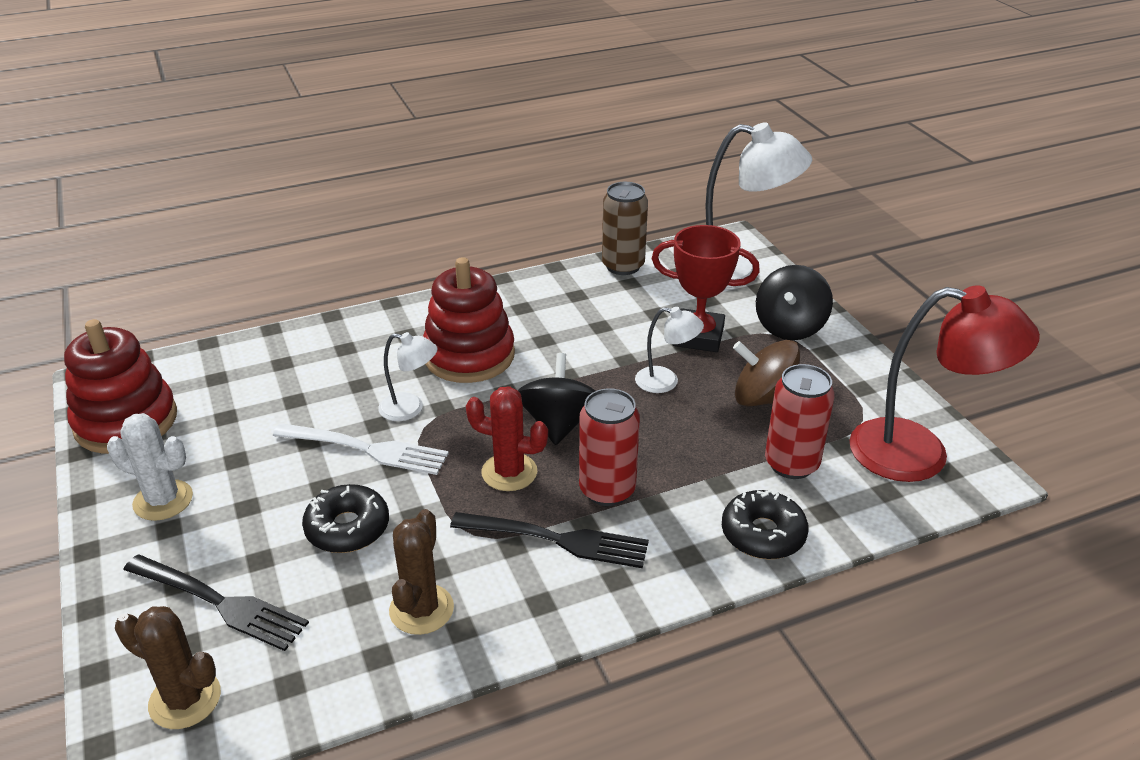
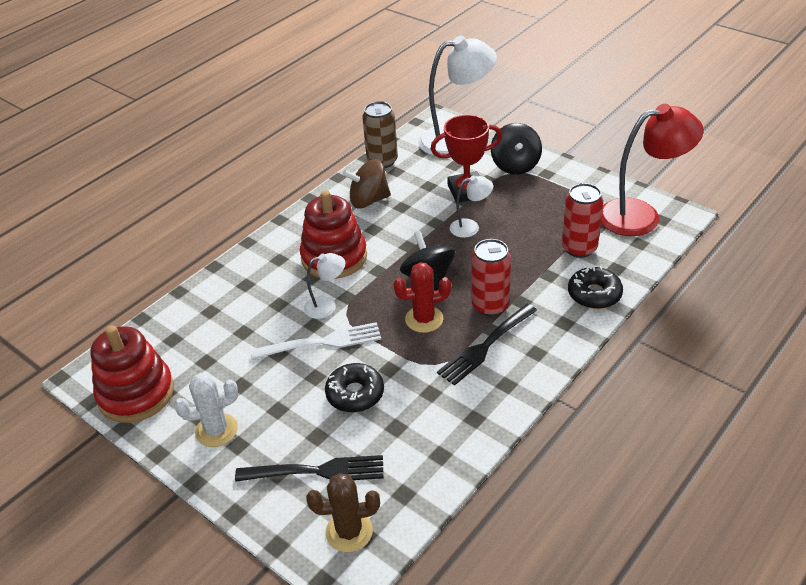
camera: 25 degrees left, 5 degrees up
(421, 609) = (442, 419): brown cactus -> none
(557, 540) = (485, 346): black fork -> black fork turned 150 degrees clockwise
(763, 398) = (534, 215): brown spinning top -> brown spinning top (369, 200)

